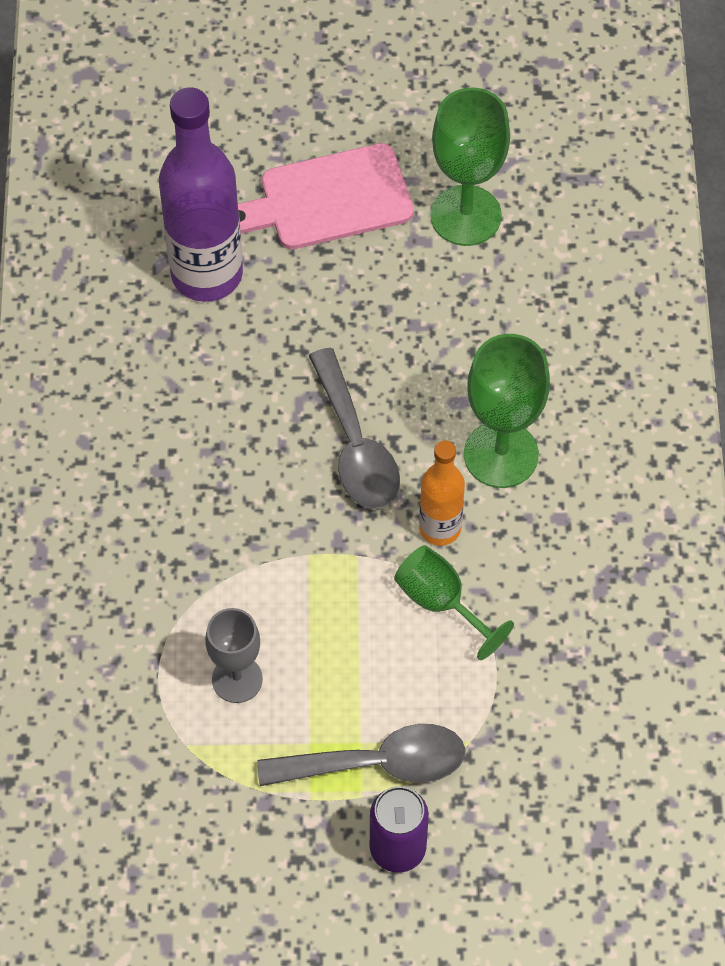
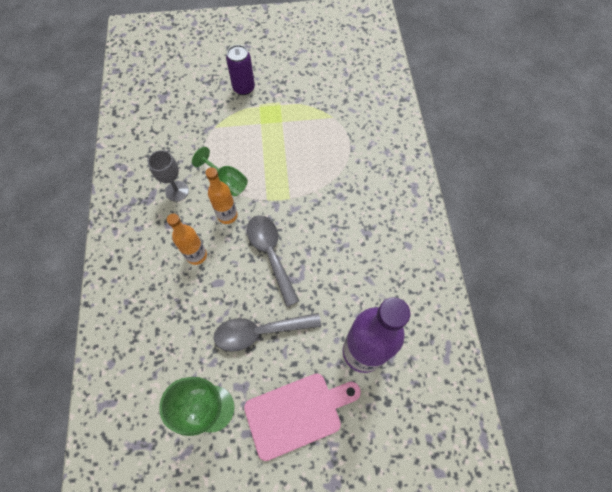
camera: 175 degrees right, 5 degrees up
(237, 679) = (315, 143): grey goblet -> grey goblet (177, 191)
(377, 763) = (253, 116): grey spoon -> grey spoon (260, 332)
(501, 454) = (196, 255): green goblet -> orange bottle

